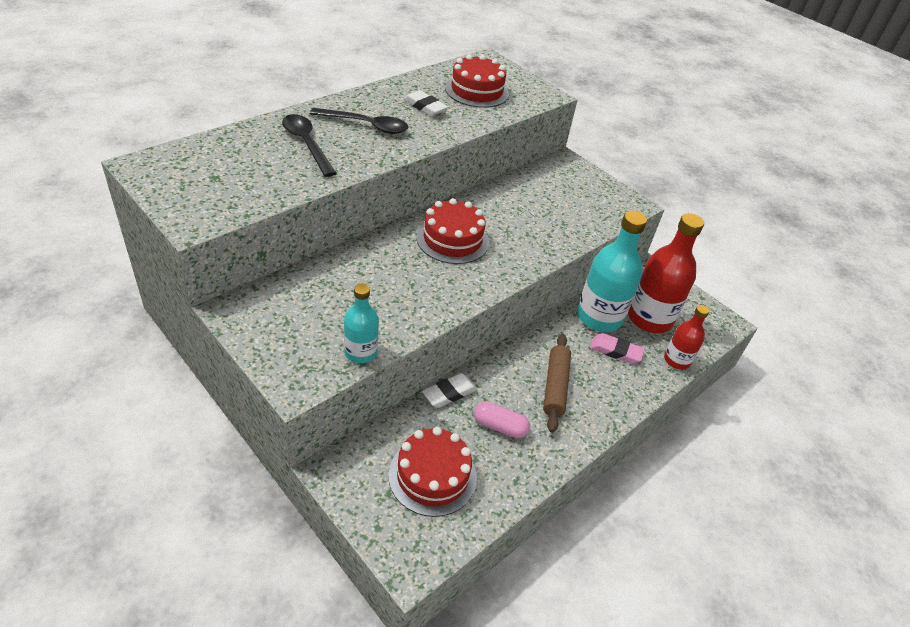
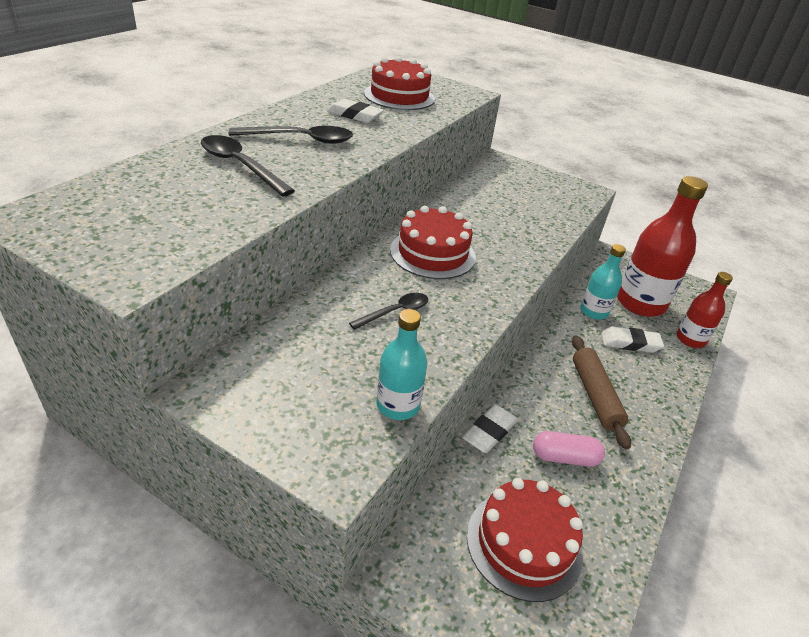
camera: 15 degrees left, 5 degrees down
(395, 283) = (395, 312): none -> black spoon
(599, 317) = (594, 311): turquoise bottle -> turquoise bottle, size x0.56
(615, 351) = (630, 343): pink eraser -> white eraser

